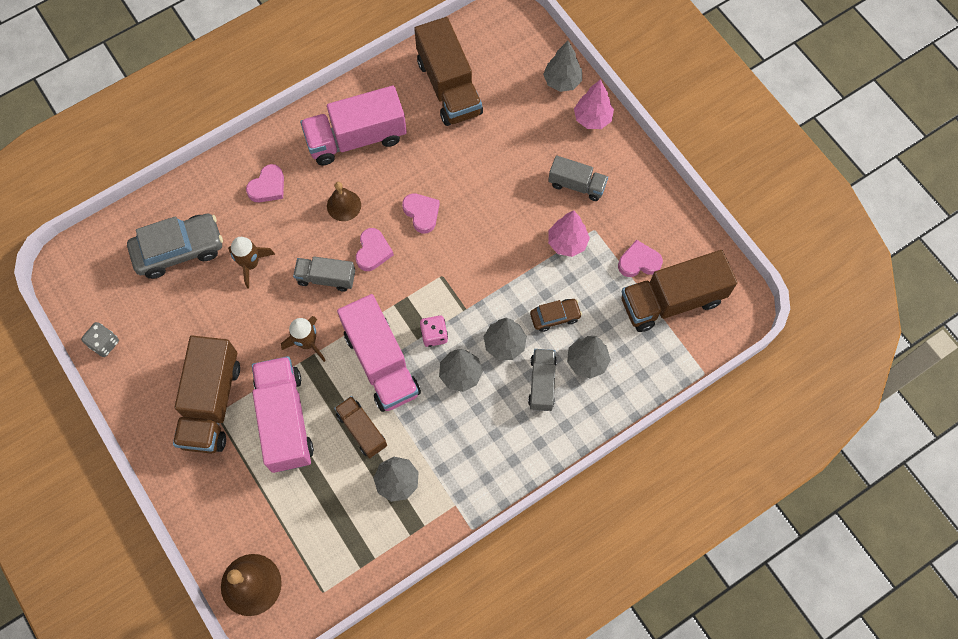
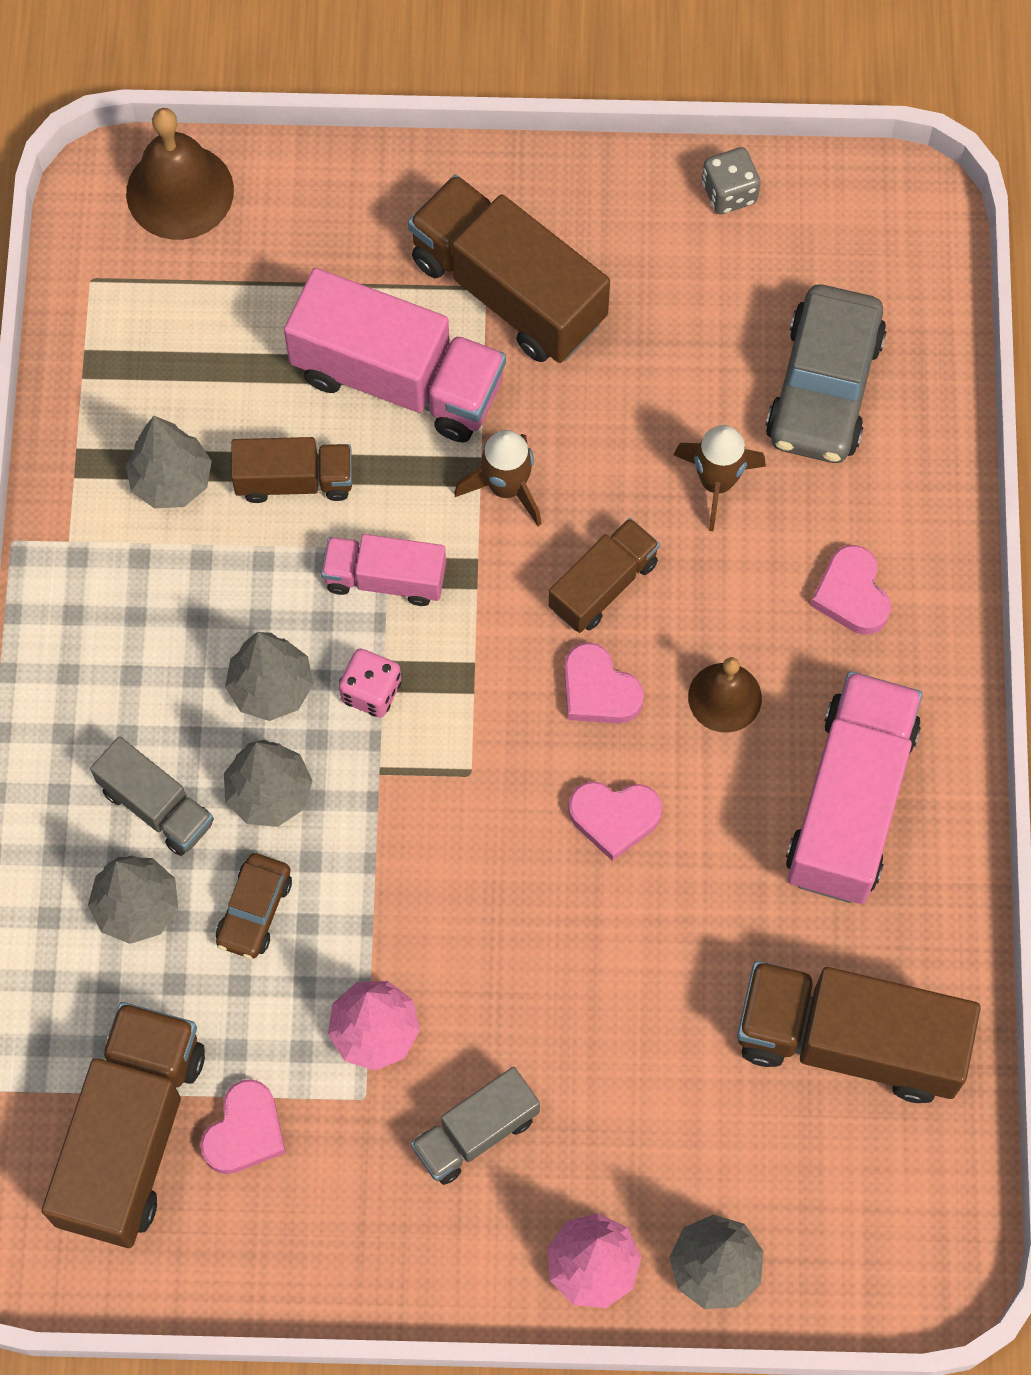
camera: 125 degrees right, 0 degrees up
(326, 278) = (603, 585): grey truck -> brown truck
(381, 363) = (385, 578): pink truck -> pink truck, size x0.56

